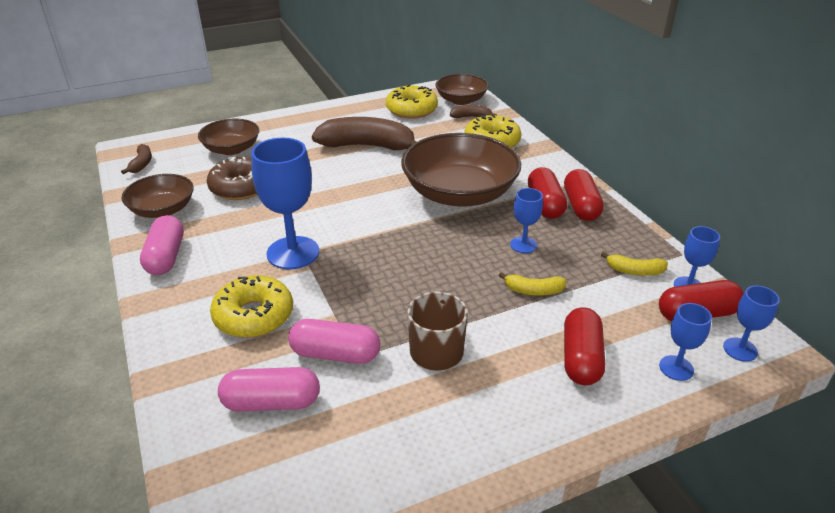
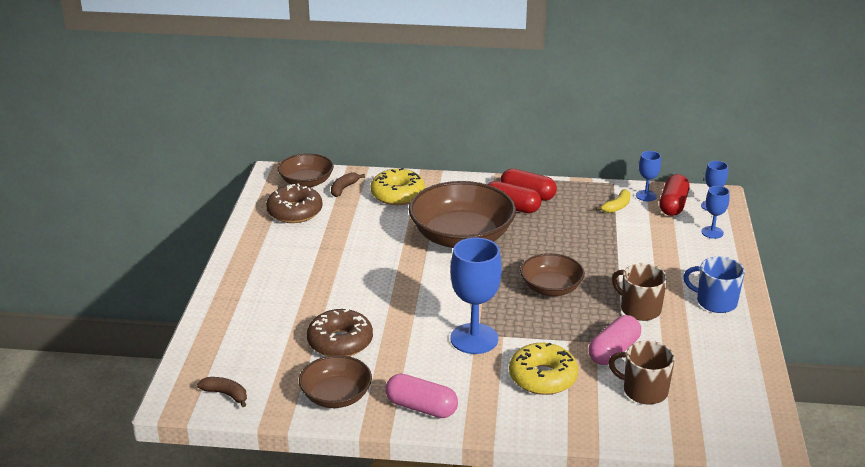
camera: 60 degrees left, 5 degrees down
(231, 149) = (257, 331): brown bowl -> brown bowl (551, 288)
(272, 402) = (644, 391): pink capsule -> brown mug
(367, 146) = (337, 255): brown banana -> none
(411, 110) = (294, 212): yellow donut -> brown donut
(512, 417) = (715, 302): none -> blue mug
(523, 245) = (553, 235): blue goblet -> none
(533, 291) = (607, 251): yellow banana -> none
(581, 358) = (683, 259): red capsule -> none

